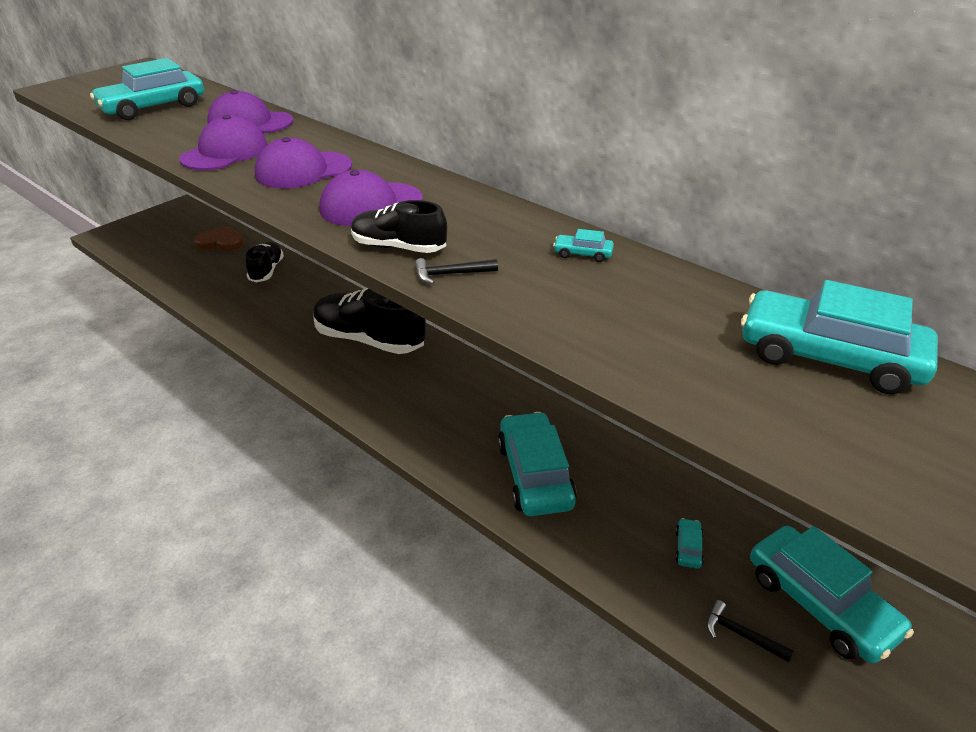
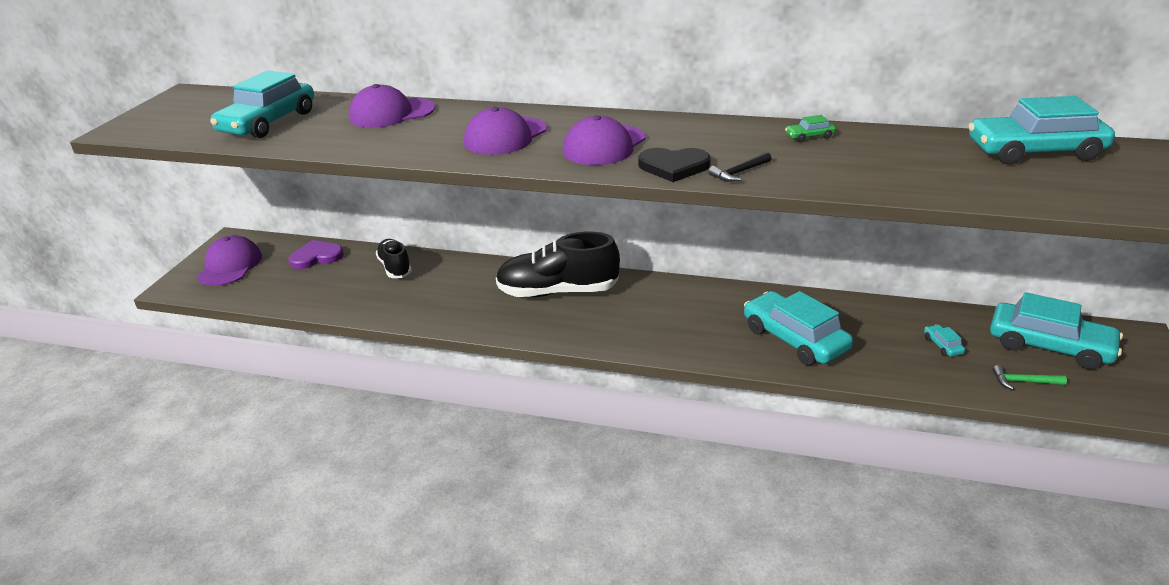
camera: 25 degrees left, 5 degrees down
(220, 241) = (316, 257): brown heart -> purple heart
(225, 152) = (409, 140): purple cap -> purple cap (230, 266)
(399, 247) = (673, 167): black shoe -> black heart
(583, 254) = (809, 136): turquoise car -> green car
(741, 635) = (1023, 382): black hammer -> green hammer

